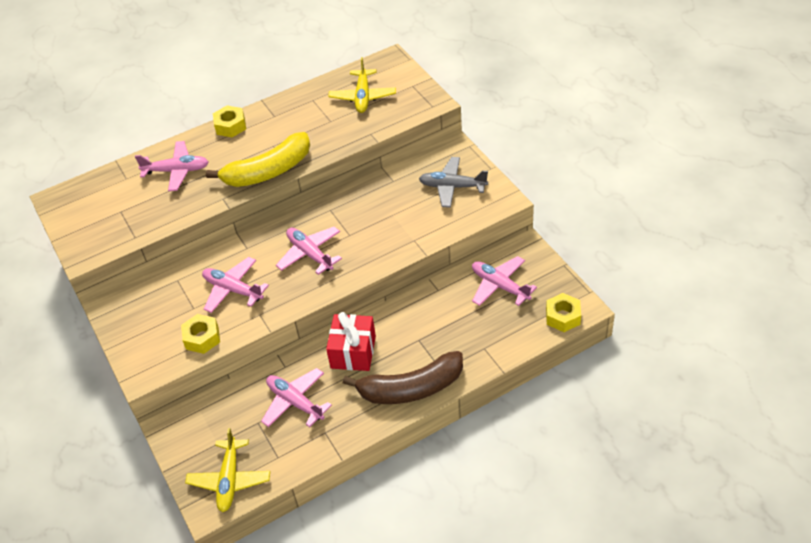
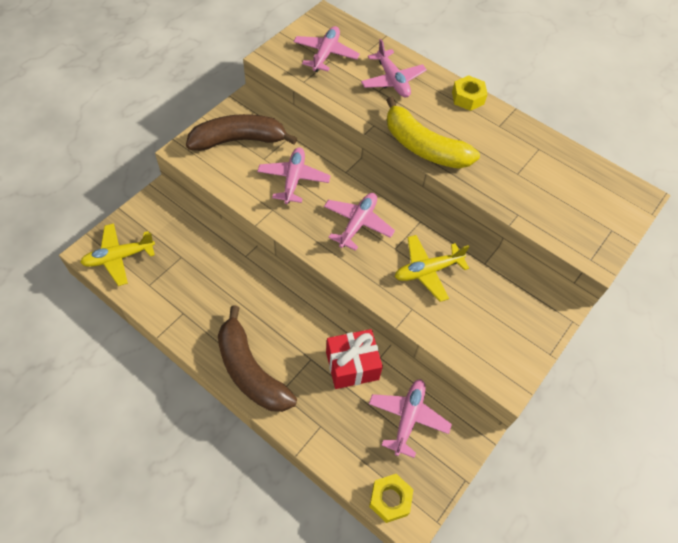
camera: 60 degrees right, 10 degrees up
(157, 323) = (239, 140): none -> brown banana
(202, 338) = (233, 177): yellow nut -> none
(295, 402) = (209, 278): pink plane -> pink plane (325, 54)
(353, 352) = (278, 305): red gift -> red gift (352, 365)
(363, 97) = (567, 190): yellow plane -> yellow plane (427, 271)
(452, 187) = (503, 323): grey plane -> none

